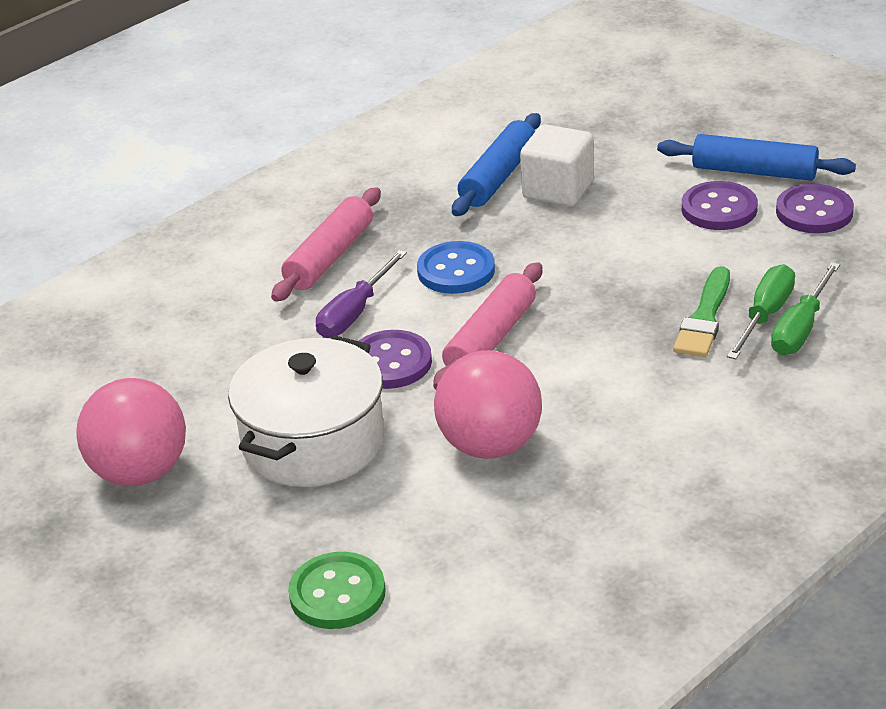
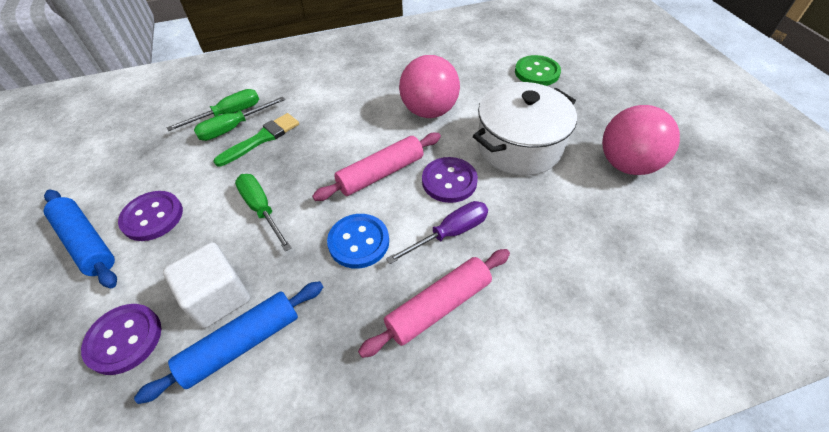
camera: 155 degrees left, 15 degrees up
(602, 256) = (261, 209): none -> green screwdriver
(814, 212) = (112, 186): purple button -> purple button (124, 339)

